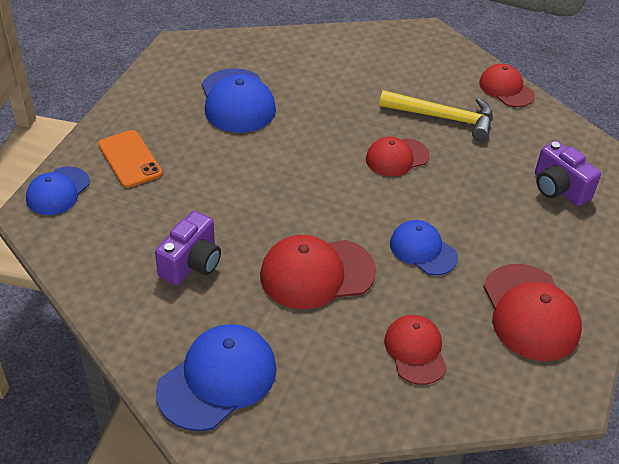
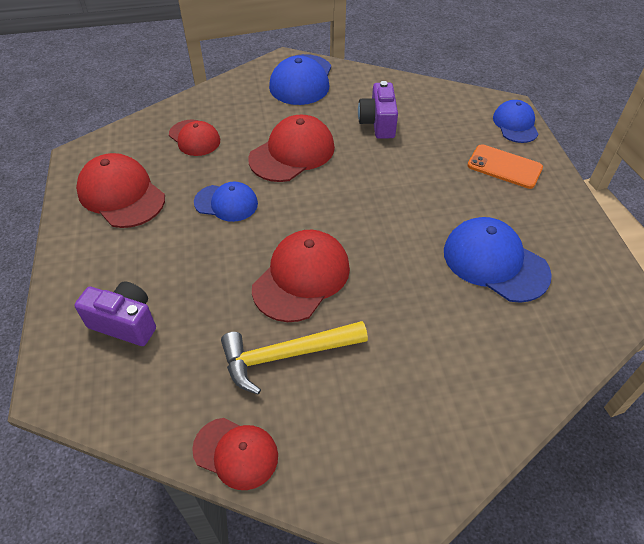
camera: 150 degrees right, 5 degrees up
(397, 157) = (301, 277): red cap -> red cap, size x1.56

